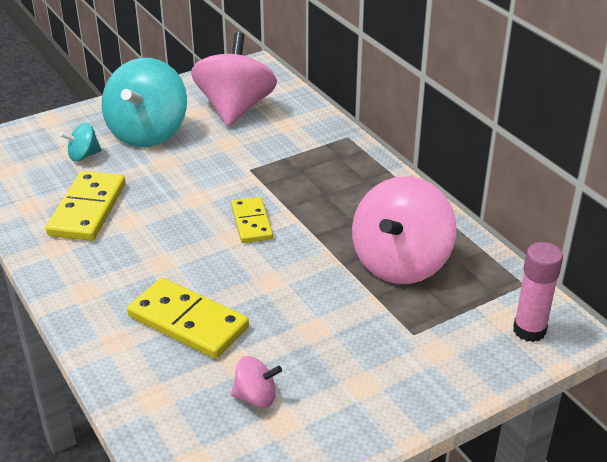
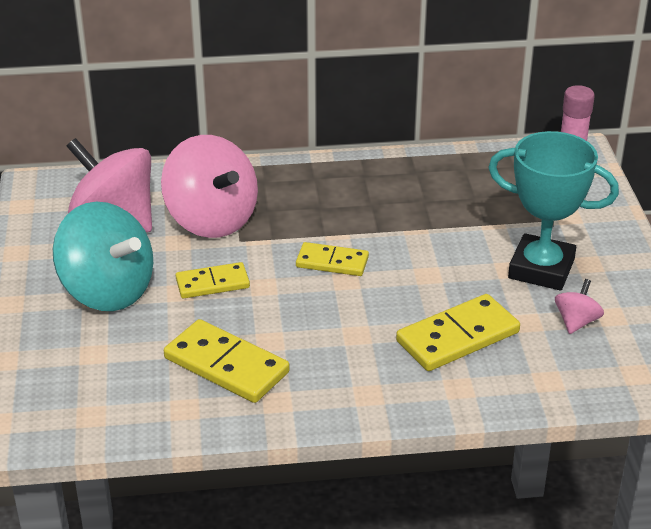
camera: 65 degrees left, 0 degrees up
(83, 156) = (114, 348): turquoise spinning top -> none
(185, 173) = (212, 283): none -> yellow domino
(328, 351) = (541, 269): none -> turquoise trophy
(401, 263) = (450, 198): pink spinning top -> pink spinning top (211, 220)

